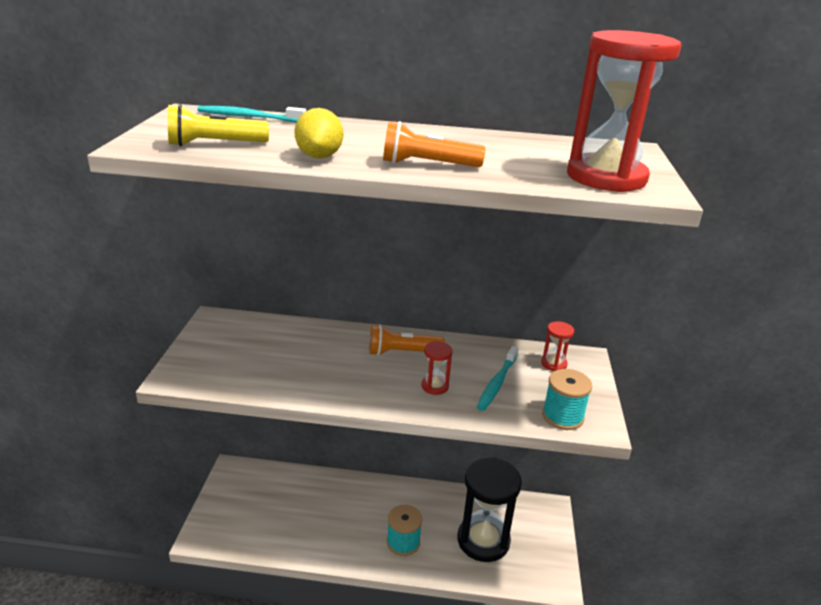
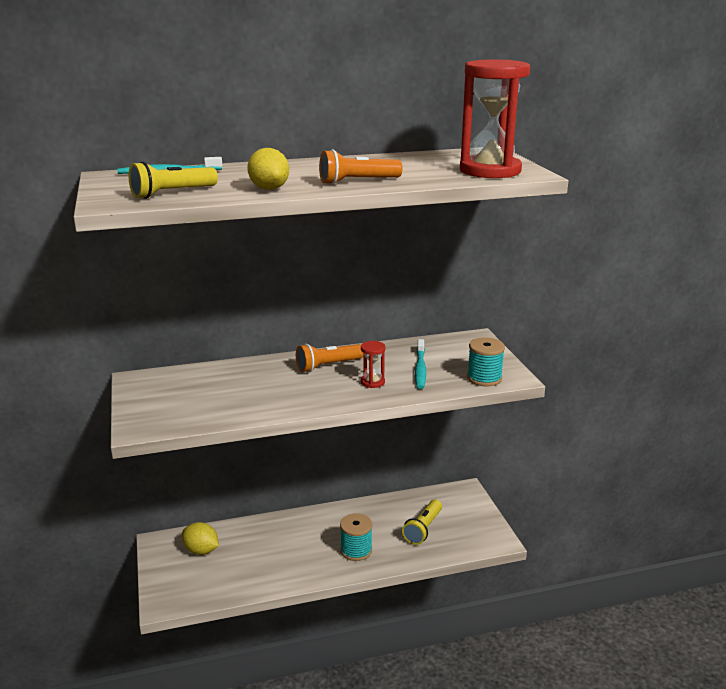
camera: 20 degrees left, 5 degrees down
(263, 491) = (201, 550): none -> yellow lemon
(483, 540) = (423, 529): black hourglass -> yellow flashlight
(553, 364) = (455, 346): red hourglass -> none

